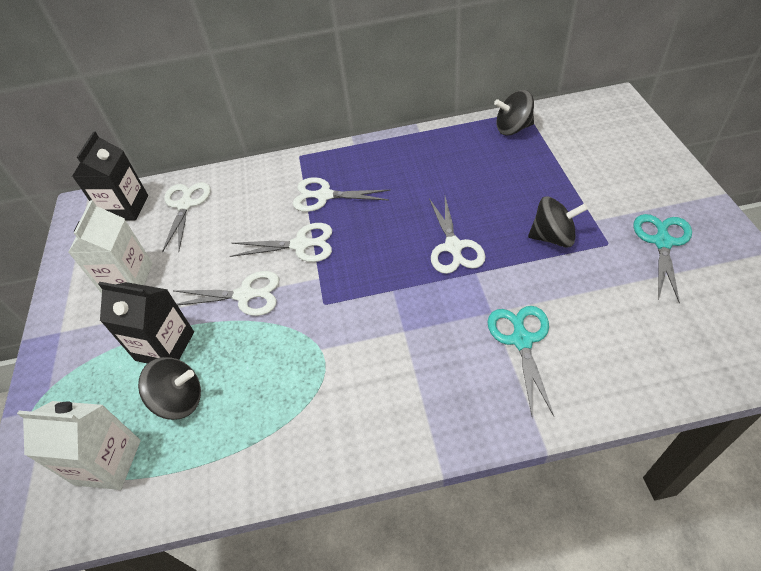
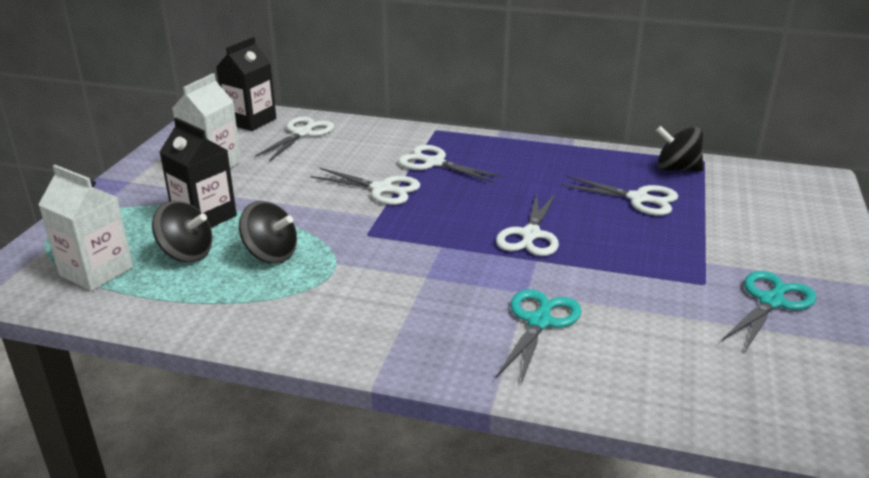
camera: 20 degrees right, 20 degrees down
(245, 295) = (301, 206): white scissors -> white scissors (639, 199)
(553, 237) = (645, 260): black spinning top -> black spinning top (271, 254)

